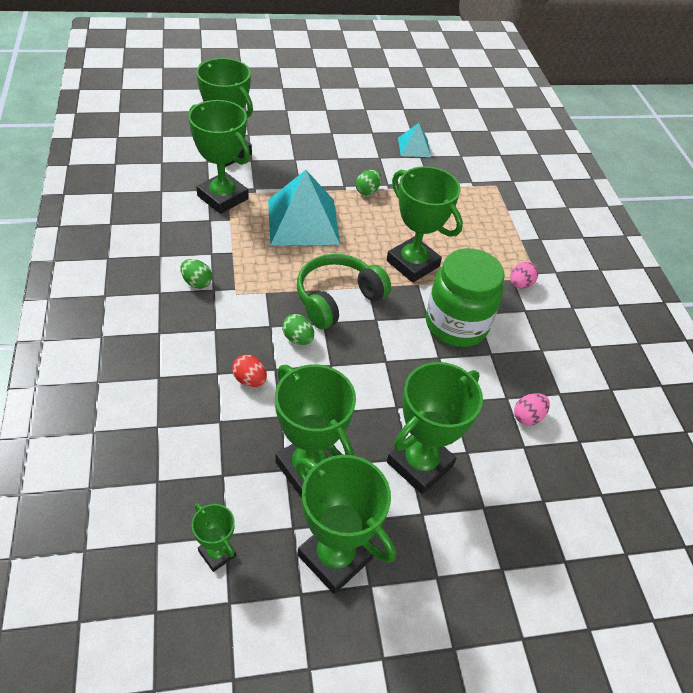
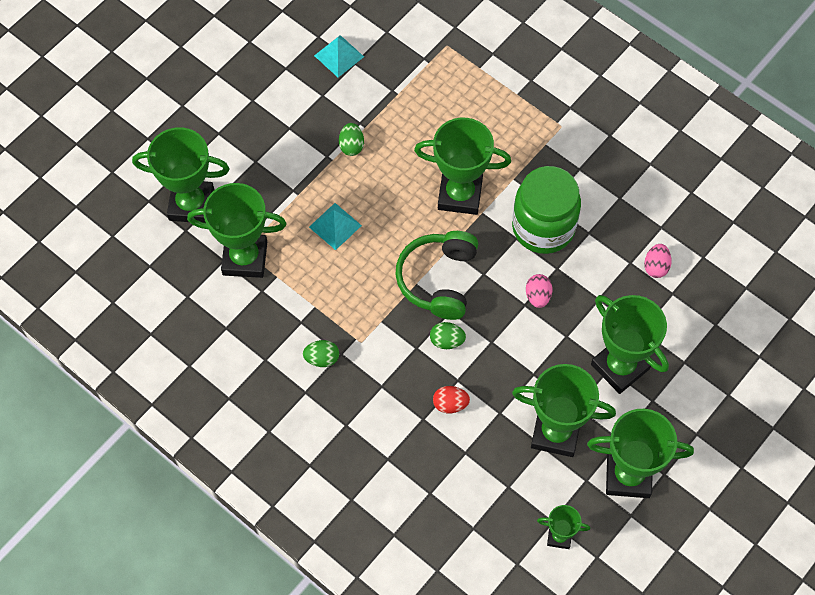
camera: 35 degrees left, 15 degrees up
(303, 221) = (335, 226): turquoise pyramid -> turquoise pyramid, size x0.51
(419, 464) = (620, 366): green trophy -> green trophy turned 45 degrees counterclockwise
(520, 284) = (555, 145): pink egg -> pink egg (538, 296)

